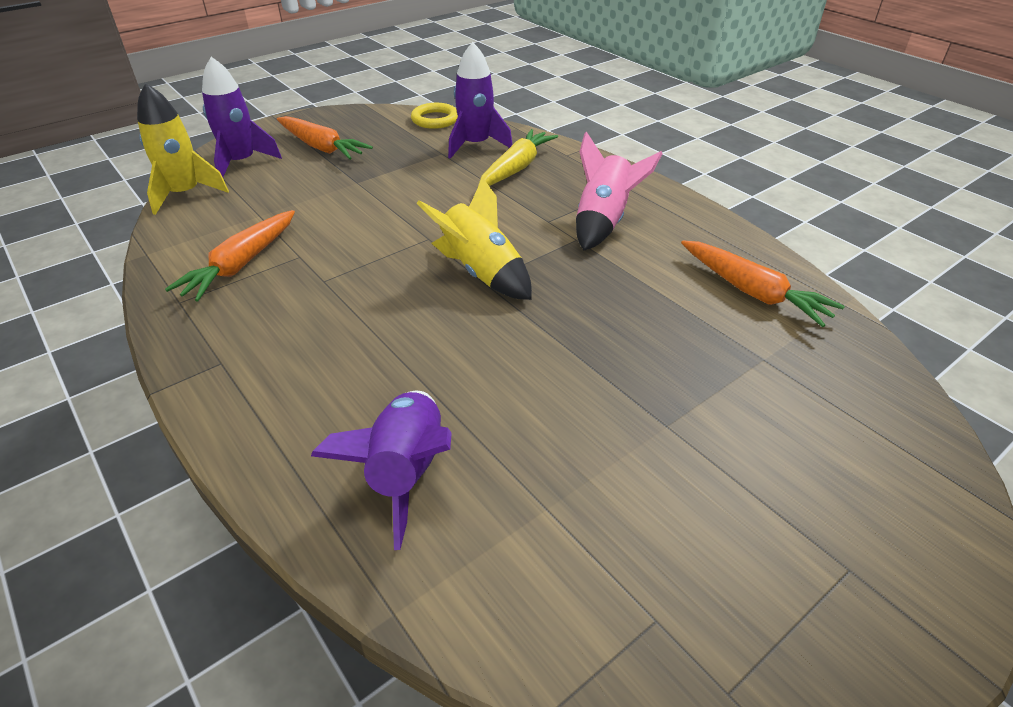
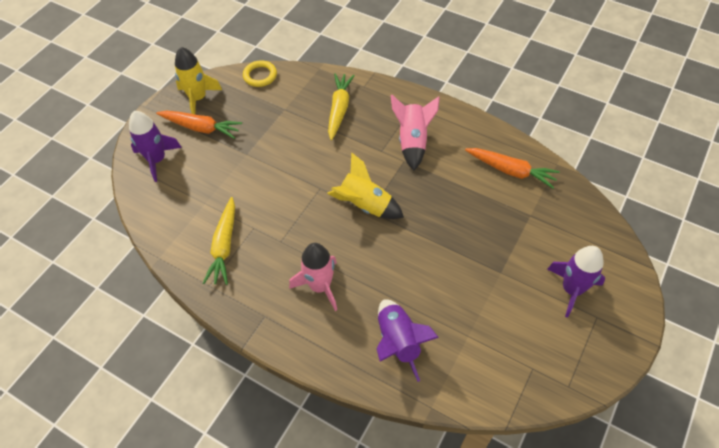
camera: 20 degrees left, 15 degrees up
(185, 194) = (142, 201): yellow rocket -> yellow rocket (198, 98)
(241, 264) = (224, 246): orange carrot -> yellow carrot
(336, 350) = (320, 286): none -> pink rocket
(476, 145) = (302, 94): purple rocket -> purple rocket (571, 289)

